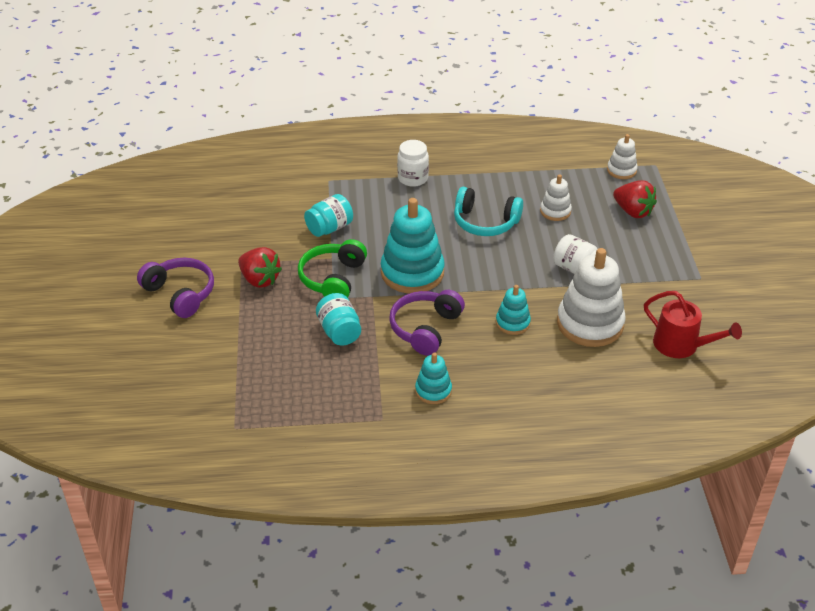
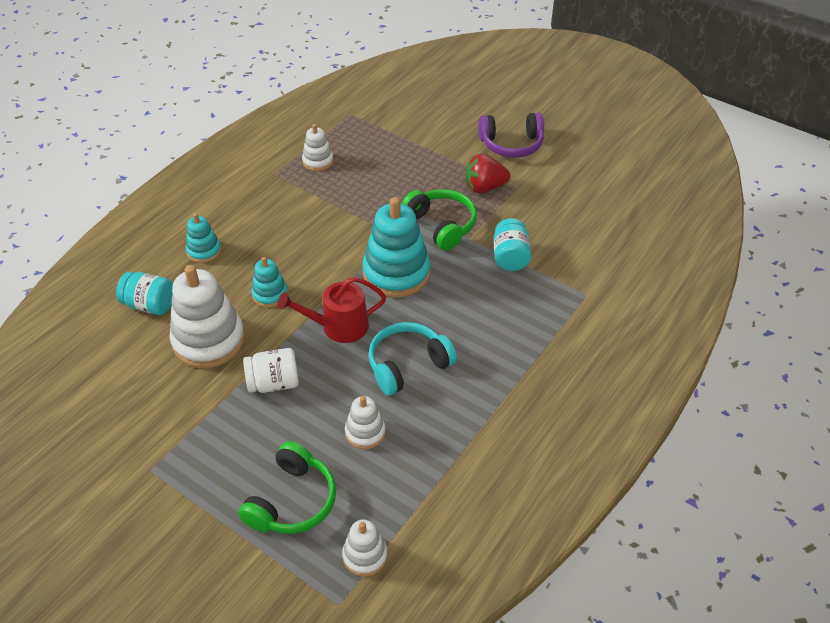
camera: 130 degrees right, 5 degrees up
(332, 401) = (318, 161): none -> white stacking toy
(339, 332) = (378, 198): turquoise jar -> turquoise jar (150, 305)
(413, 178) = (531, 356): white jar -> none
(425, 328) = (326, 242): purple headphones -> none
(433, 391) = (265, 210): turquoise stacking toy -> turquoise stacking toy (204, 251)
(633, 211) = (292, 501): red strawberry -> green headphones
(681, 345) = (113, 380): red watering can -> red watering can (339, 326)

